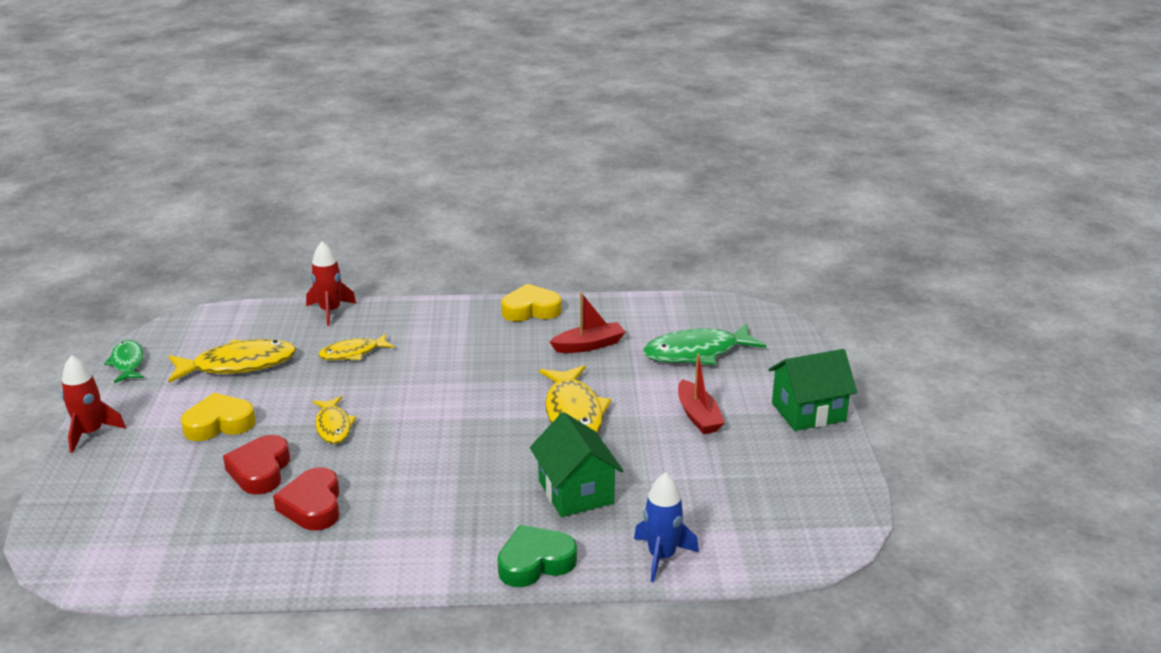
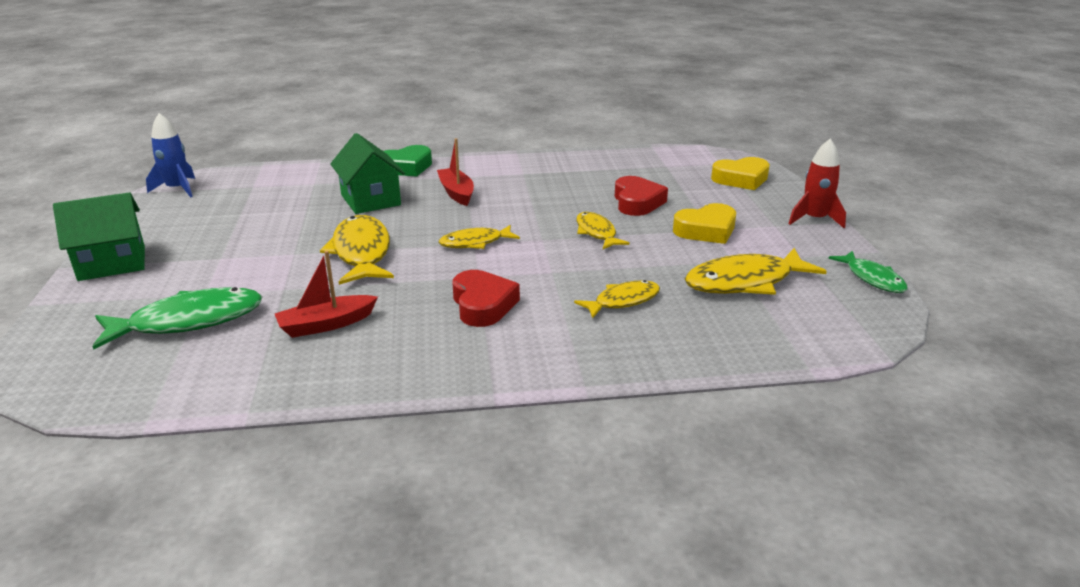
camera: 175 degrees right, 0 degrees up
(313, 506) = (578, 186): red heart -> red heart (483, 305)
(330, 311) = (693, 358): red rocket -> none
(461, 419) = (475, 243): none -> yellow fish
(531, 310) = (399, 376): yellow heart -> yellow heart (741, 179)
(661, 556) = (316, 172): blue rocket -> blue rocket (177, 189)
(698, 416) = (233, 255): red boat -> red boat (456, 193)

